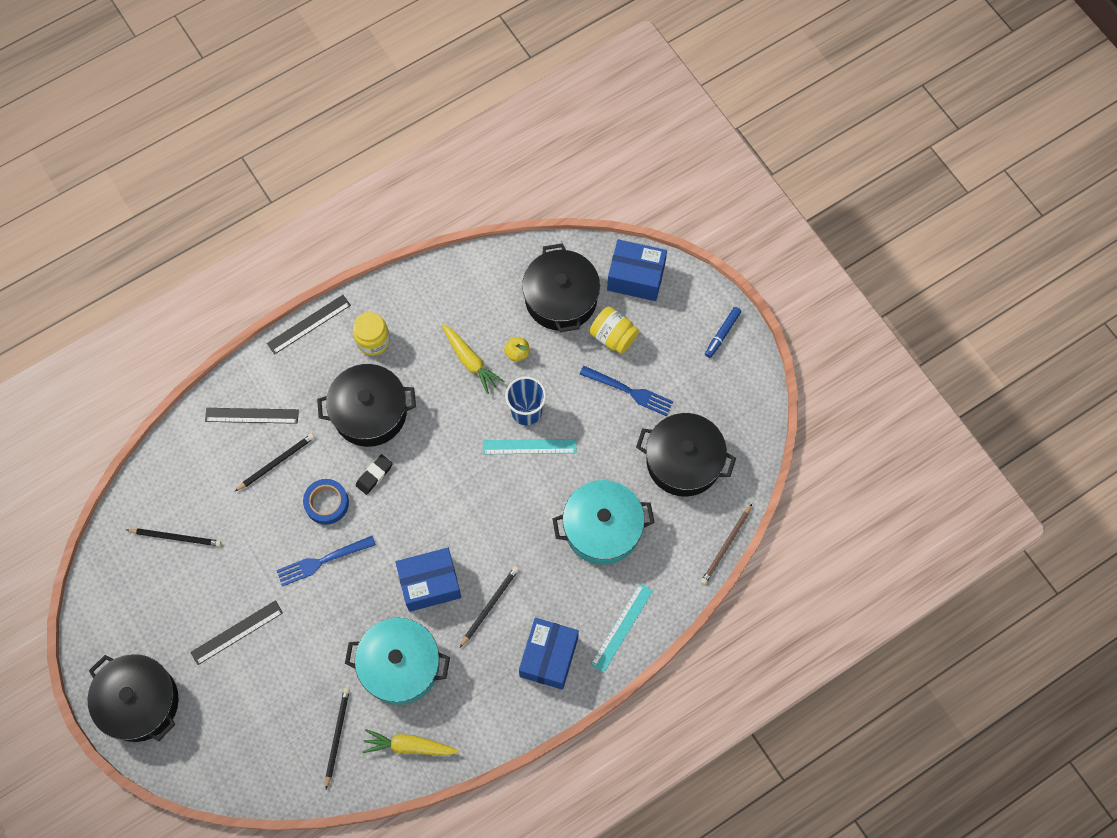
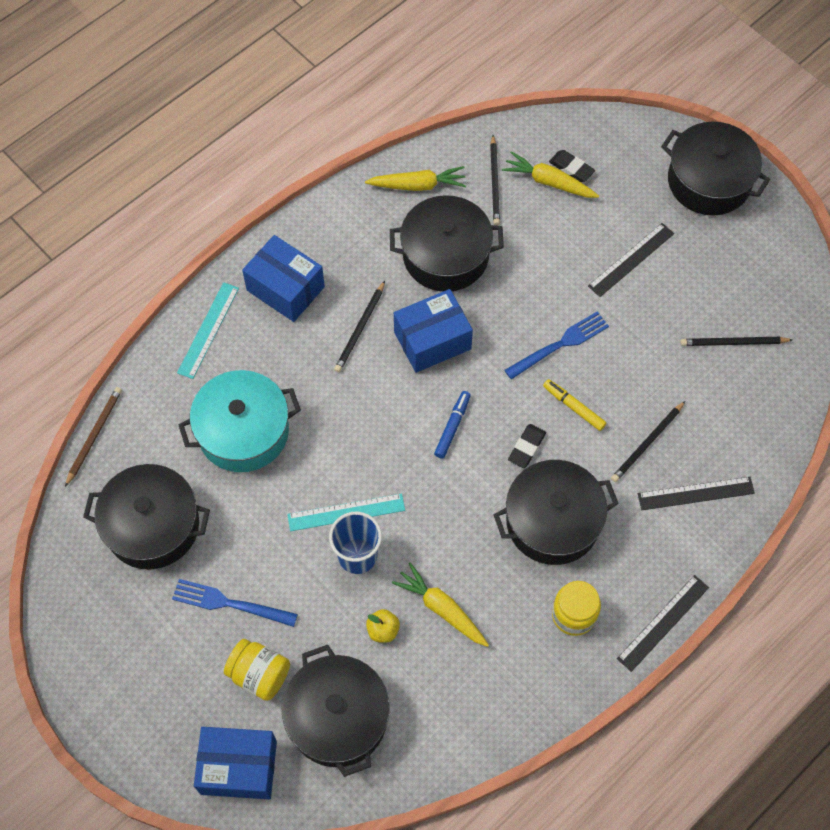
camera: 170 degrees right, 5 degrees down
(262, 739) = (571, 168): none -> black eraser
(287, 727) = (549, 182): none -> yellow carrot
(326, 503) = (574, 407): blue tape -> yellow marker
(400, 665) = (445, 255): turquoise pot -> black pot
(549, 657) = (285, 288): blue box -> blue box turned 60 degrees counterclockwise
(722, 334) = (113, 704): blue marker -> blue marker (452, 427)

